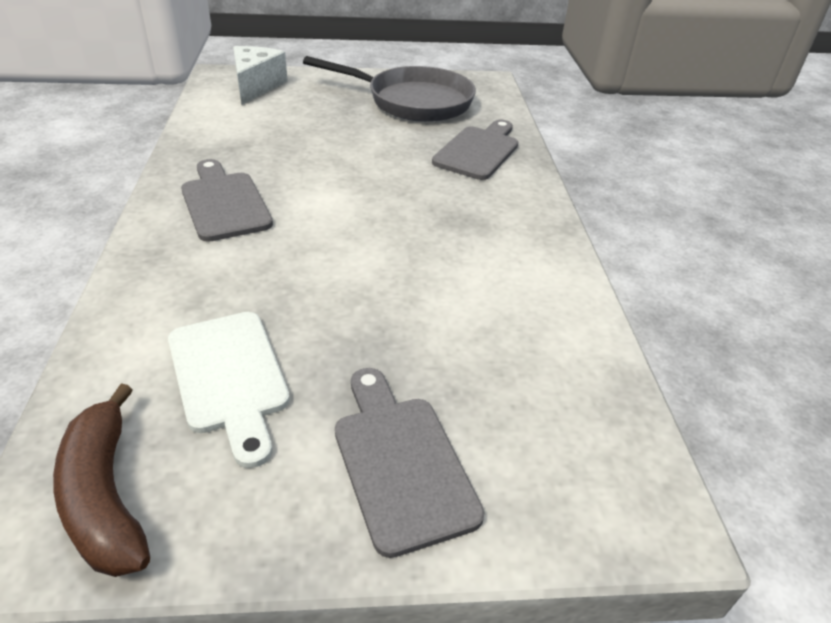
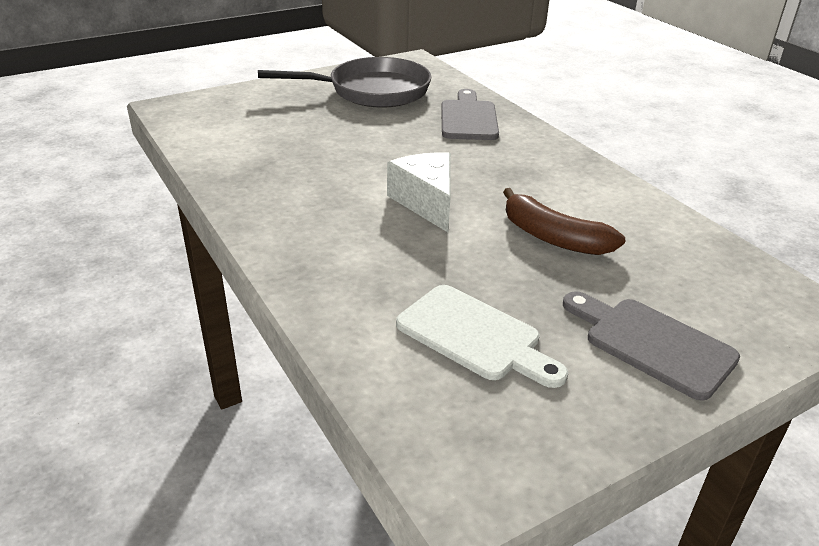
camera: 25 degrees left, 5 degrees down
(105, 496) = (483, 445): brown banana -> brown banana (553, 238)
(224, 203) = (311, 214): grey cutting board -> none
(256, 86) = (215, 109): white cheese -> white cheese (426, 202)

